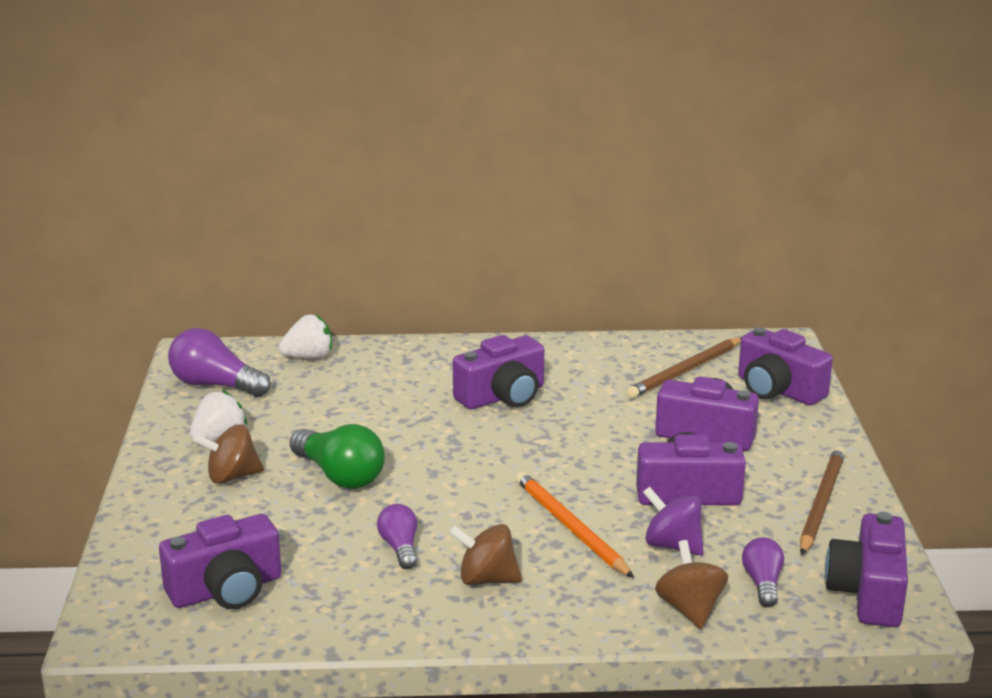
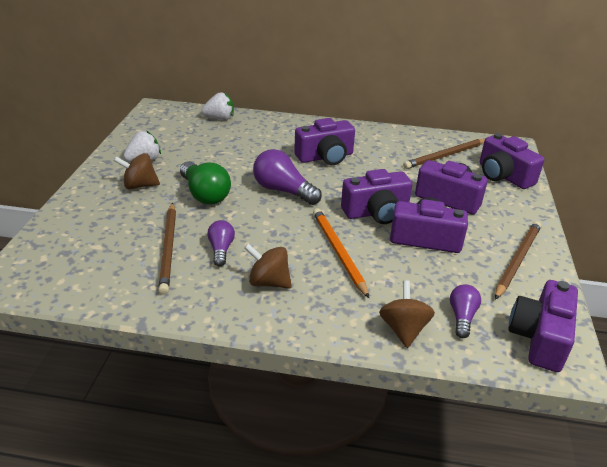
camera: 10 degrees right, 10 degrees up
(215, 385) = (158, 128): purple light bulb -> purple light bulb (283, 190)
(226, 590) = (97, 262): purple camera -> purple camera (376, 212)
(322, 557) = (169, 249): none -> brown pencil
(672, 545) = (404, 276): purple spinning top -> none

